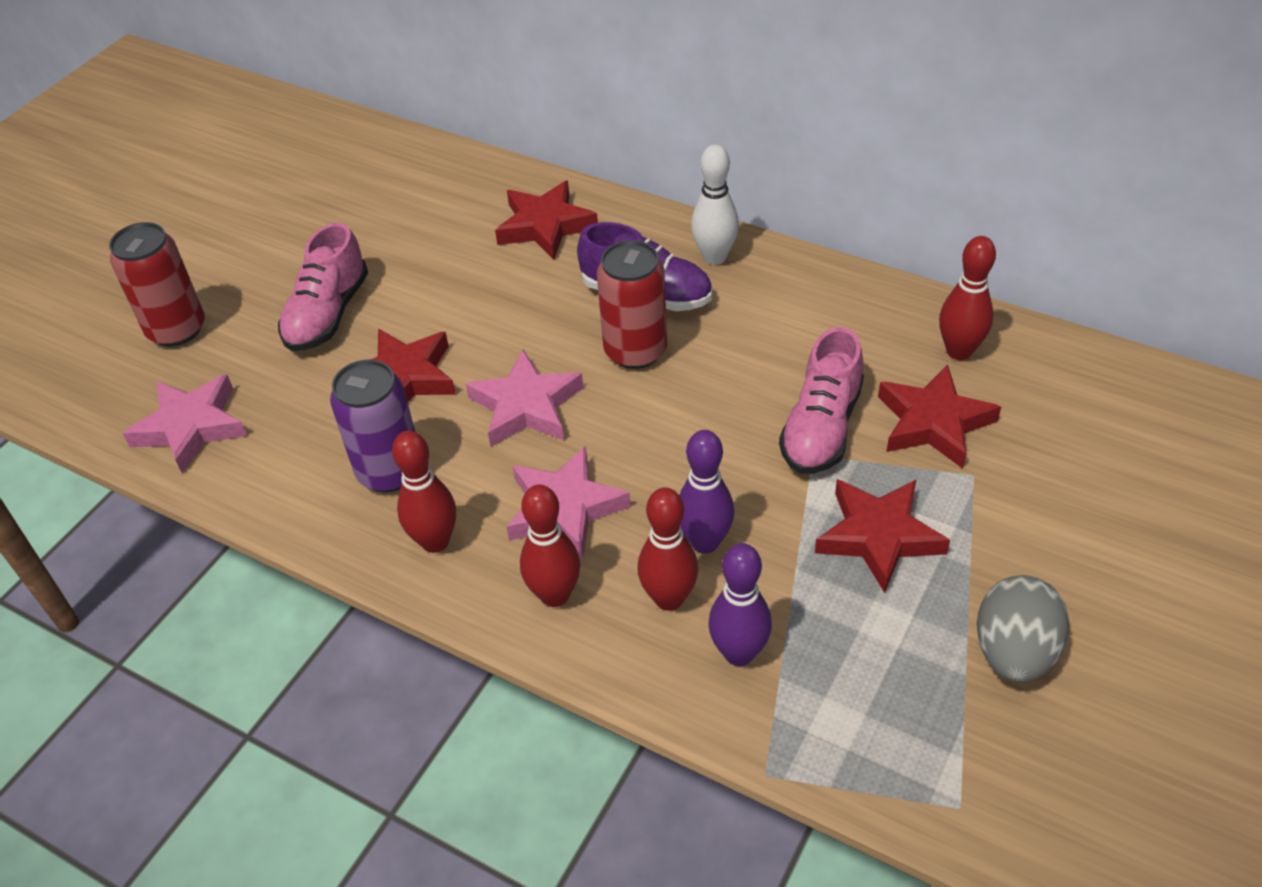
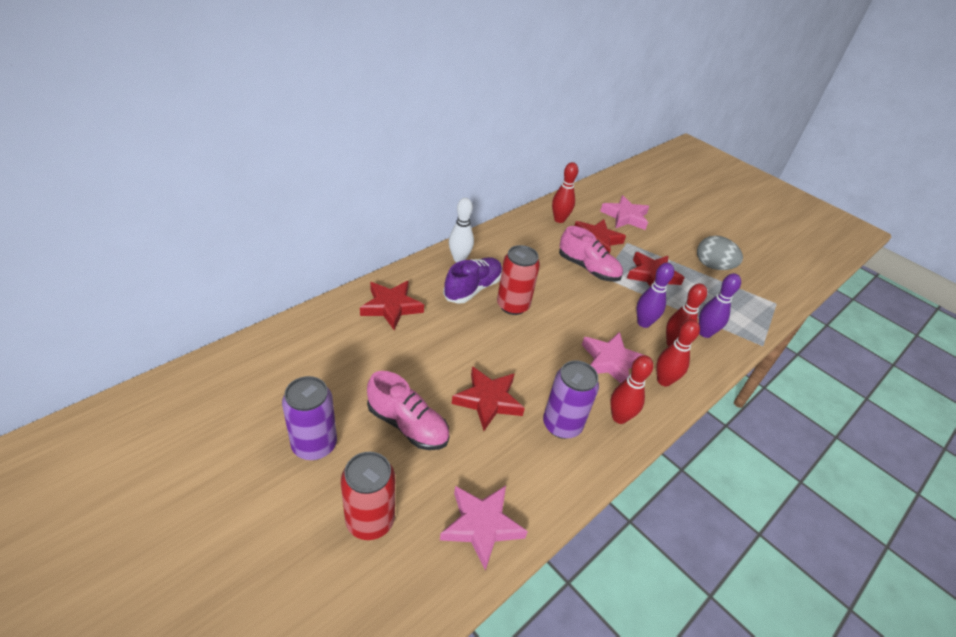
camera: 80 degrees left, 5 degrees down
(268, 249) = (314, 445): none -> purple can
(526, 406) = (534, 356): pink star -> pink star (625, 217)

